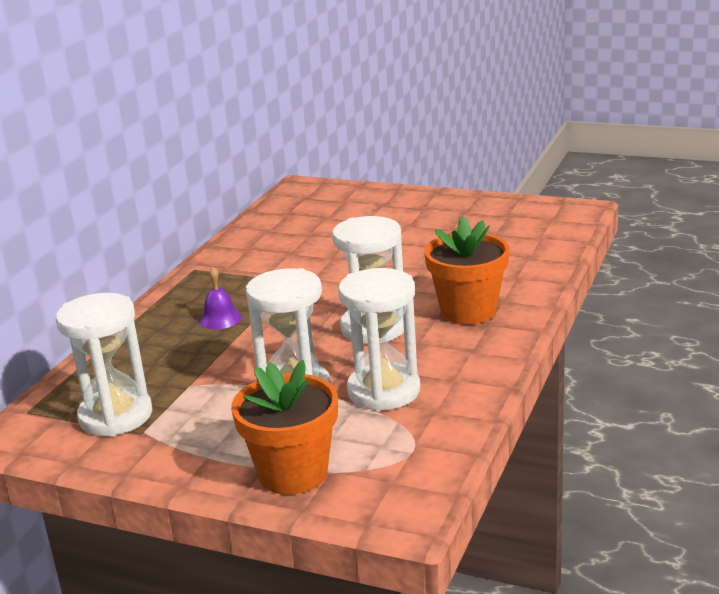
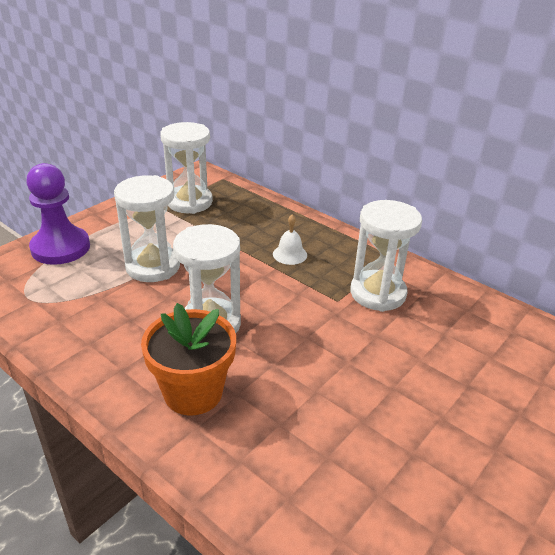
camera: 105 degrees right, 10 degrees up
(220, 319) = (290, 254): purple bell -> white bell
(293, 473) = (60, 248): orange flower pot -> purple pawn
(383, 391) = (110, 304): white hourglass -> white hourglass (378, 293)

